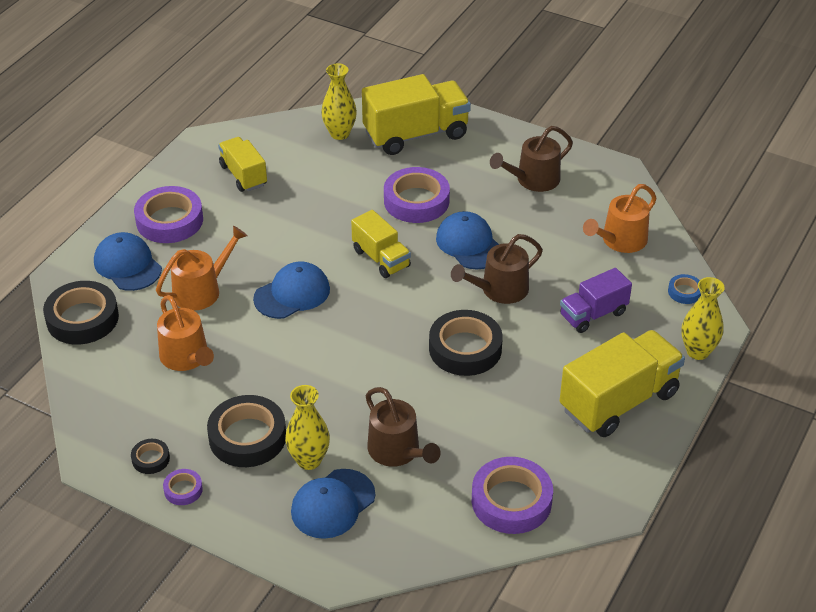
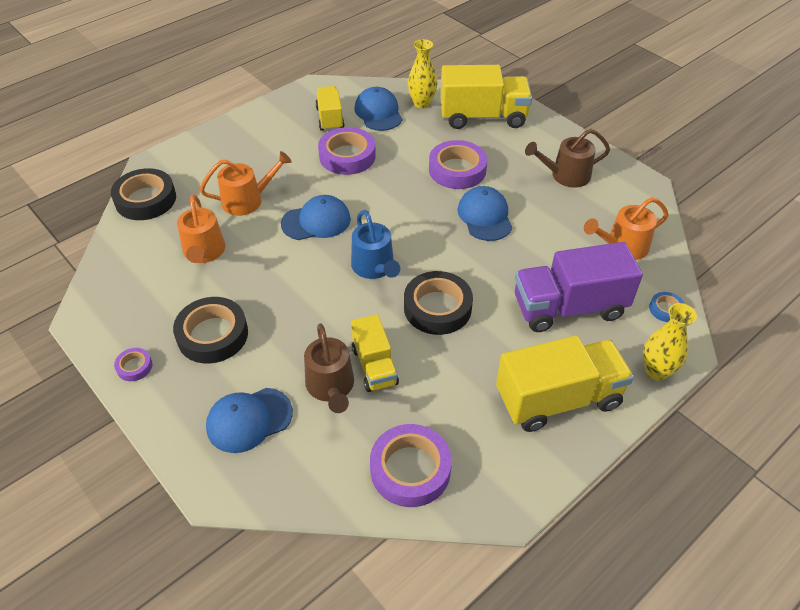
camera: 20 degrees right, 5 degrees up
(127, 265) = (204, 166): blue cap -> blue cap (378, 112)
(151, 459) = (125, 331): black tape -> none
(169, 220) = (255, 140): purple tape -> purple tape (347, 156)
(309, 460) = (251, 371): yellow vase -> none
(380, 325) = (374, 267): none -> blue watering can
(381, 258) = (404, 210): yellow truck -> yellow truck (374, 366)
(499, 290) = (493, 263): brown watering can -> none
(593, 314) = (569, 307): purple truck -> purple truck, size x1.70

